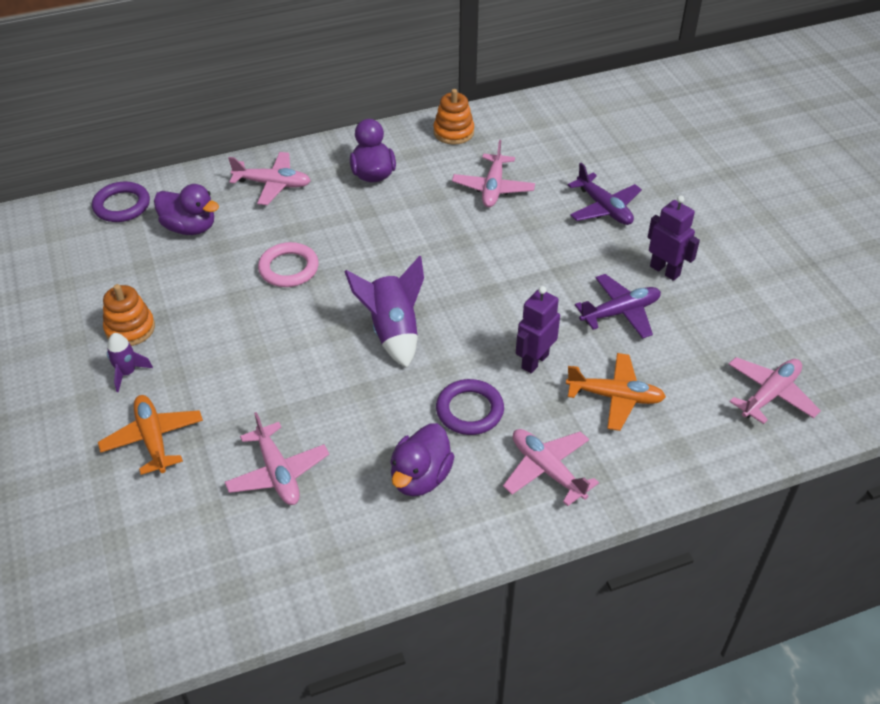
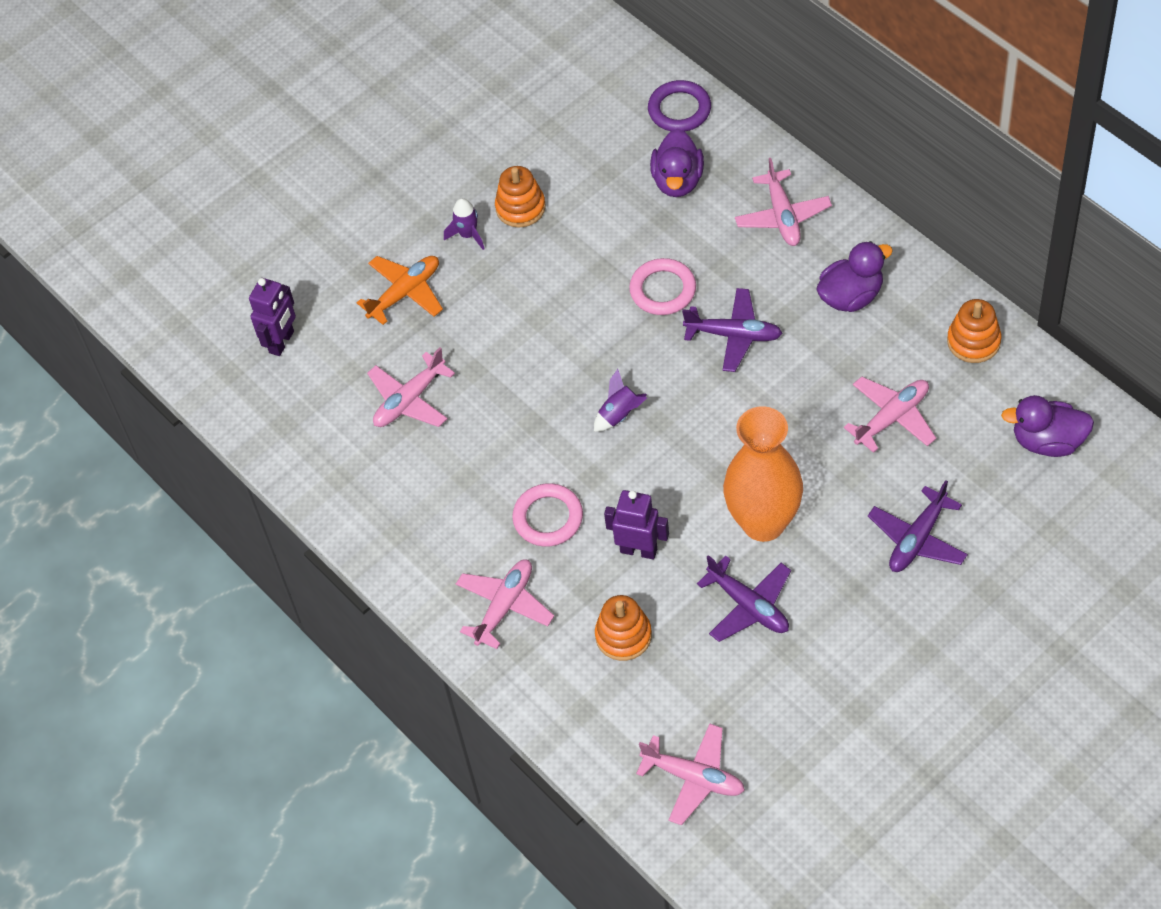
camera: 75 degrees right, 10 degrees up
(362, 243) = (733, 335): none -> purple plane
(393, 331) = (620, 415): purple rocket -> purple rocket, size x0.56
(420, 477) = (452, 509): purple duck -> purple duck (1047, 441)
(469, 410) = (548, 518): purple ring -> pink ring
(493, 188) = (892, 418): pink plane -> pink plane turned 150 degrees clockwise
(547, 280) = (763, 523): none -> orange vase
(615, 397) = (623, 636): orange plane -> orange stacking toy
(665, 270) = (839, 630): purple robot -> purple robot (282, 342)

